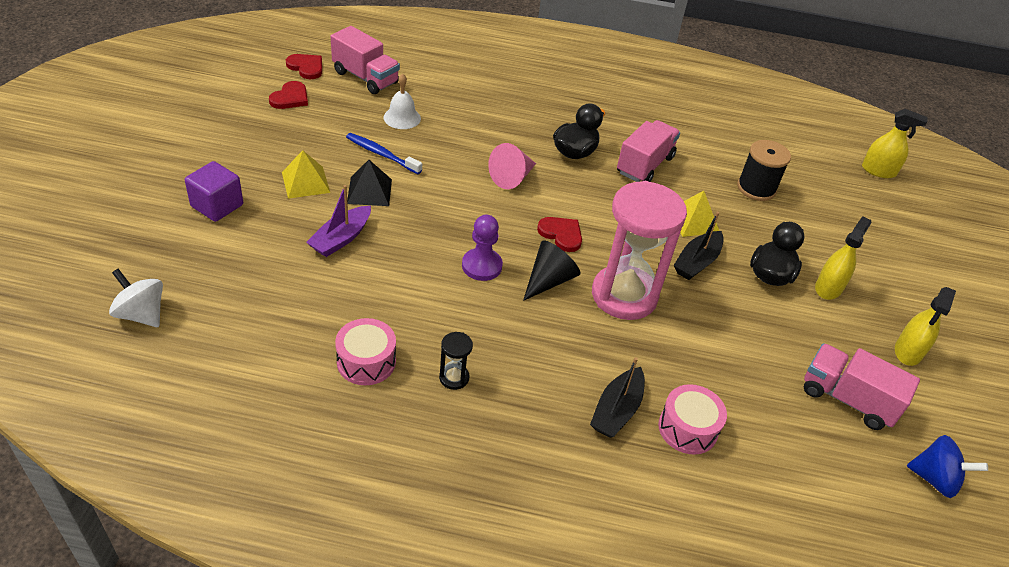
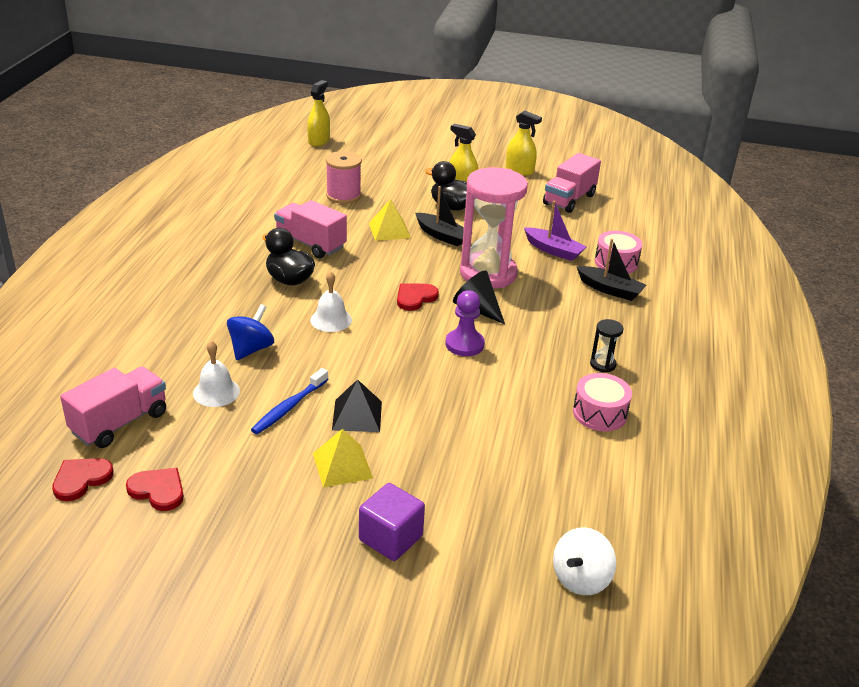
camera: 85 degrees left, 10 degrees down
(341, 238) = (437, 434): purple boat -> purple boat (553, 250)
(512, 177) = (331, 320): pink cone -> white bell
(756, 188) = (343, 195): black spool -> pink spool
(934, 479) = (624, 184): blue spinning top -> blue spinning top (251, 349)

